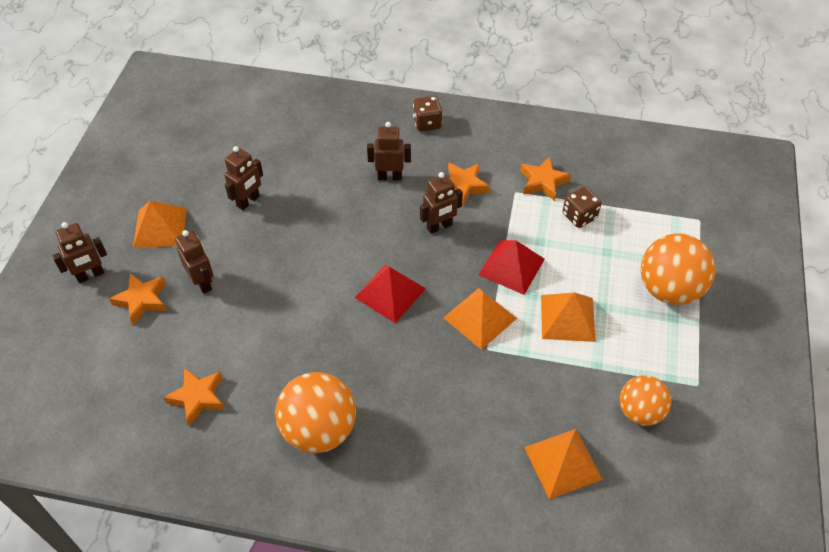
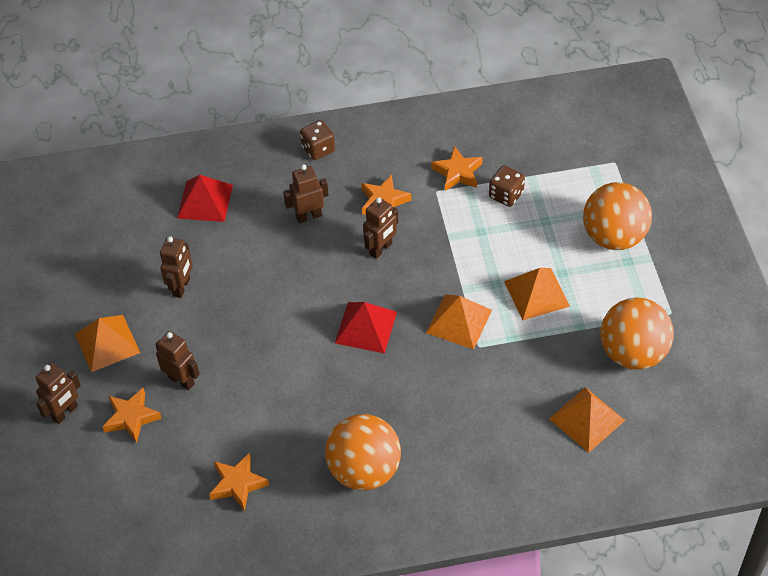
camera: 20 degrees left, 0 degrees up
(511, 266) = (465, 264): red pyramid -> red pyramid (205, 201)
(640, 411) = (632, 353): orange ball -> orange ball, size x1.56

